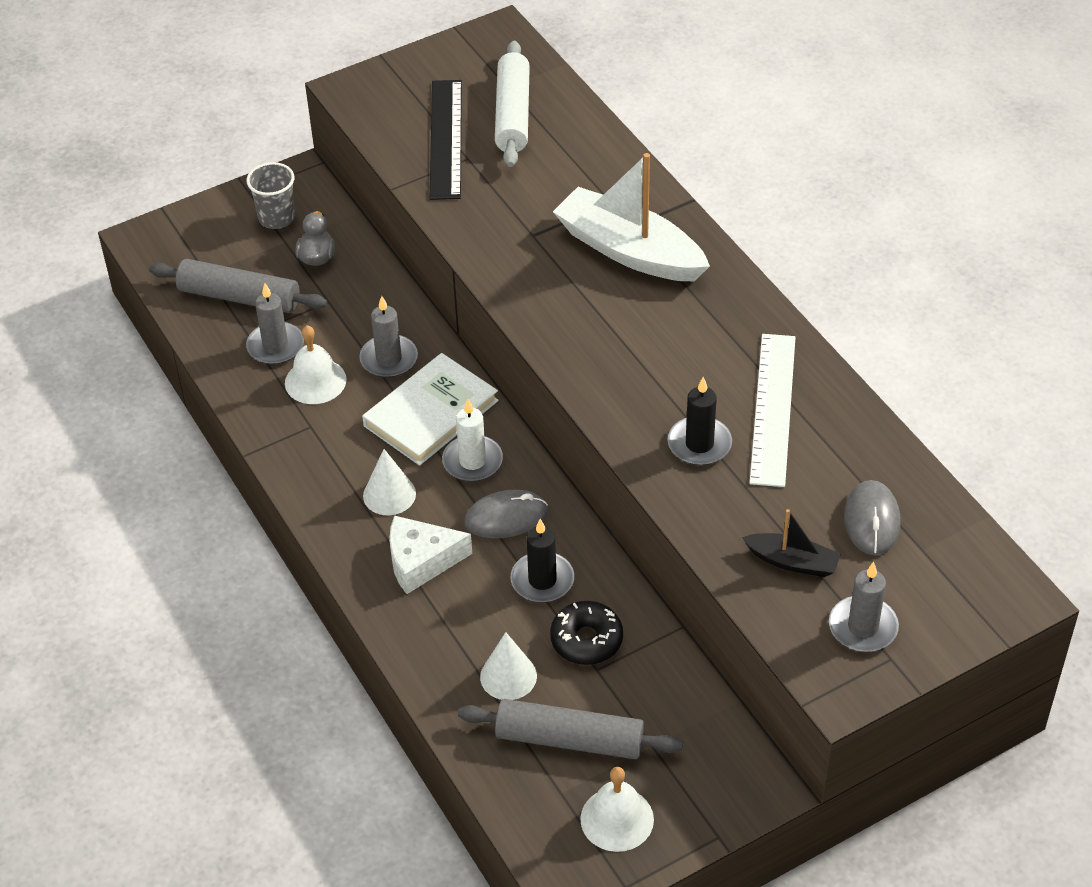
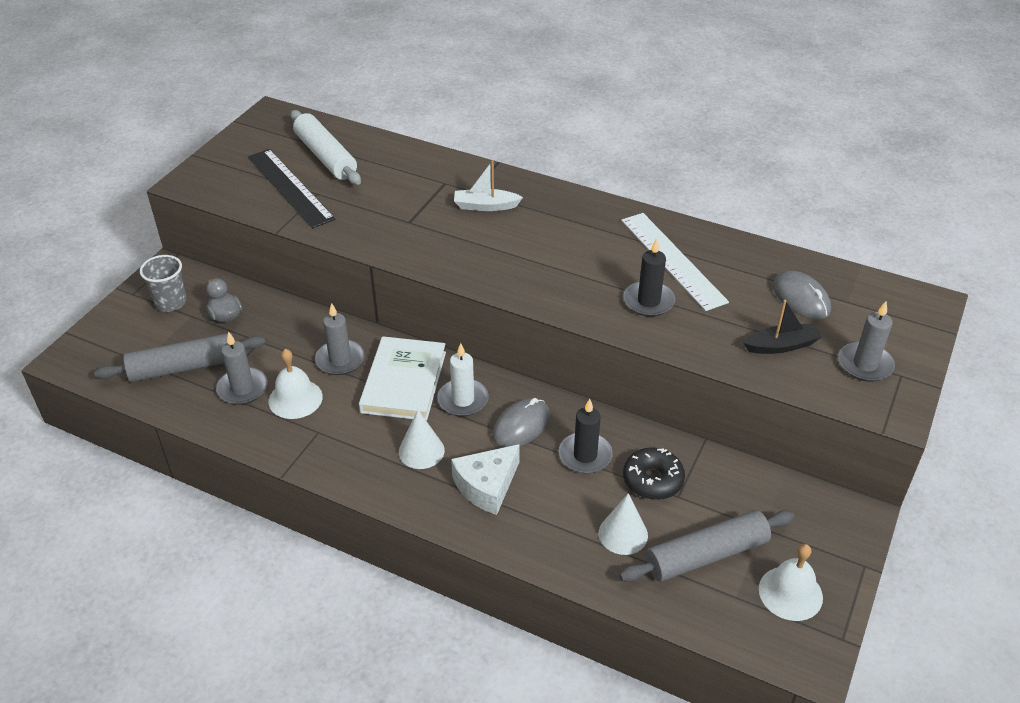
camera: 35 degrees left, 5 degrees down
(629, 251) = (485, 206): white boat -> white boat, size x0.50

